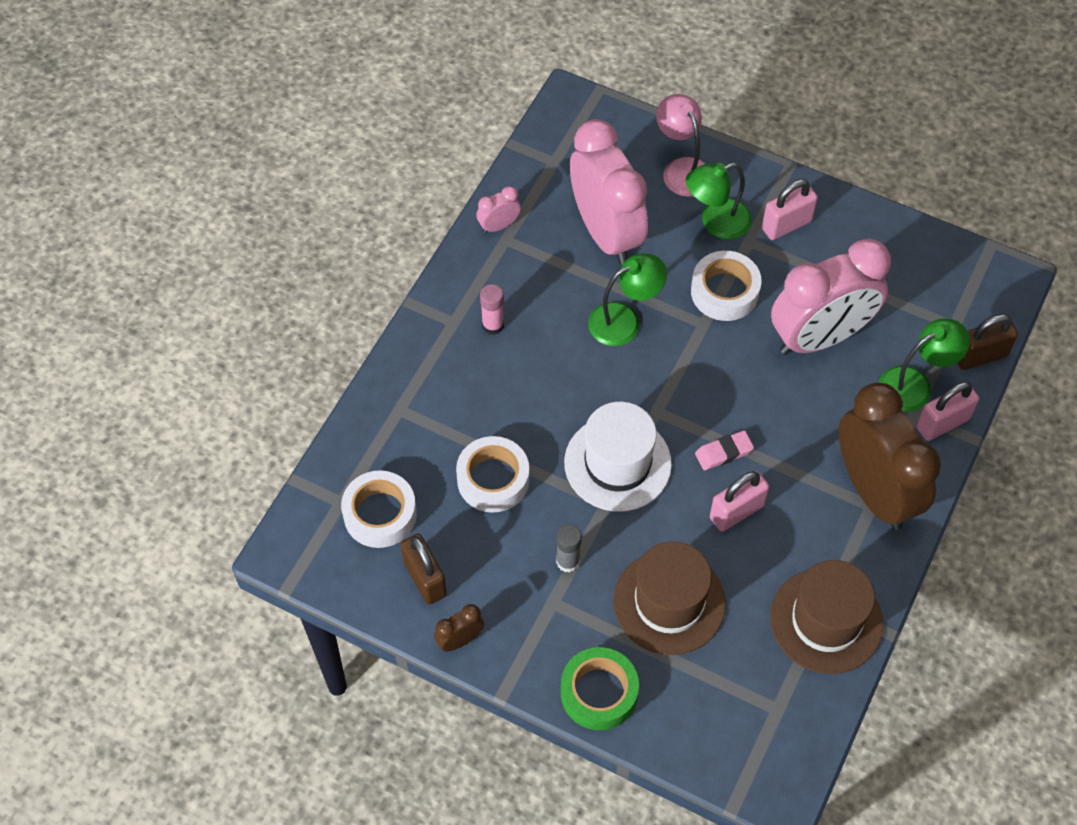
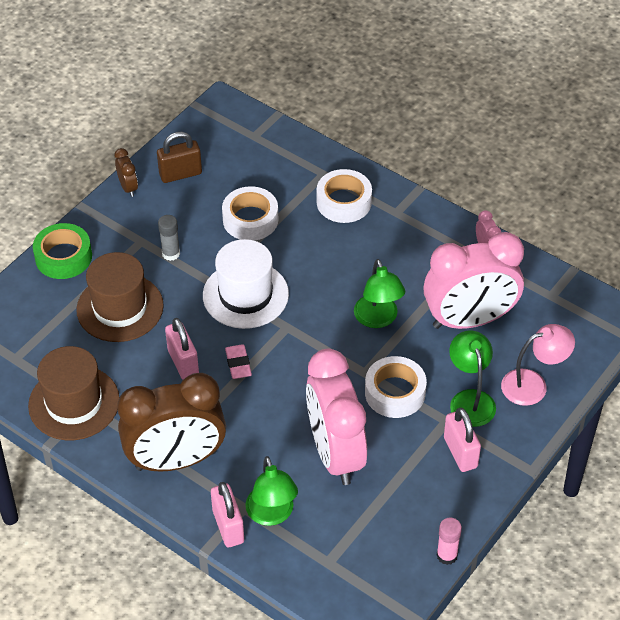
camera: 100 degrees right, 10 degrees down
(380, 514) = (238, 155): white tape -> white tape (344, 202)
(493, 325) = (388, 235): pink glue stick -> pink glue stick (447, 555)
(980, 356) = (290, 574): brown padlock -> none

